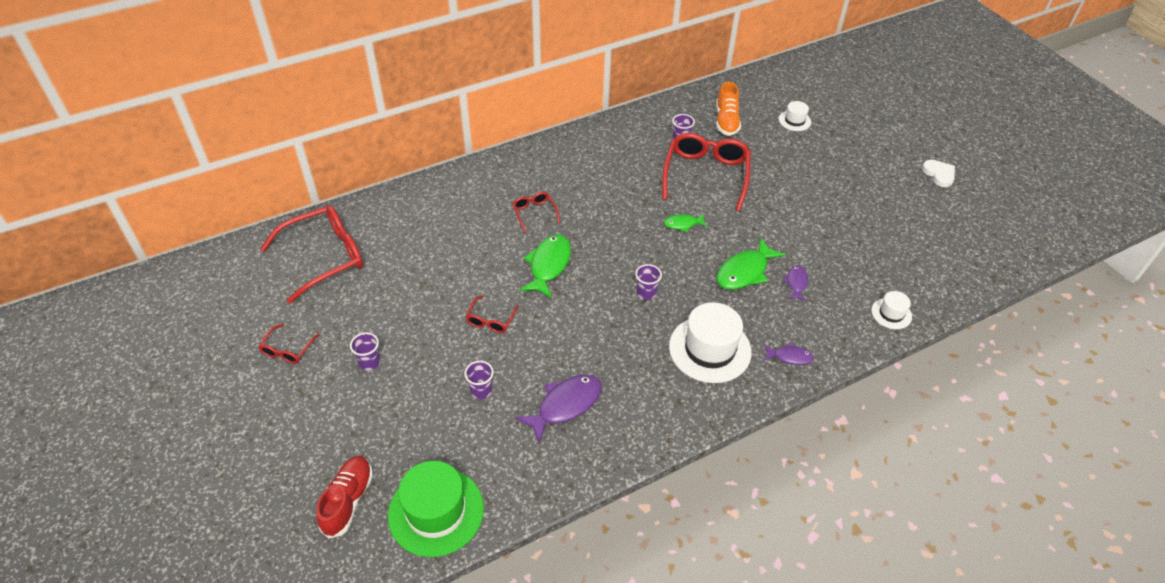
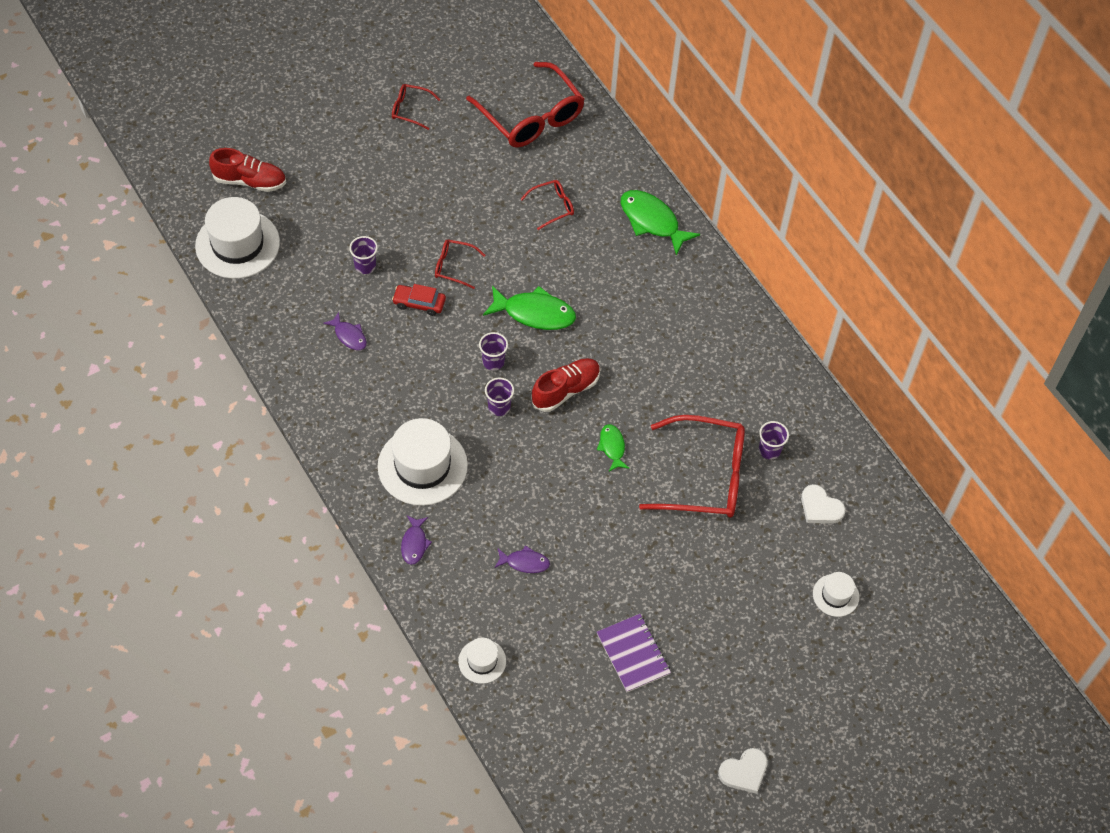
camera: 85 degrees right, 10 degrees up
(369, 362) = (397, 174): purple cup -> purple cup (493, 362)
(436, 511) = (237, 244): green hat -> white hat
(531, 347) = (419, 303): none -> red car
(534, 213) = (616, 295): red glasses -> red glasses (552, 206)
(565, 405) = (349, 336): purple fish -> purple fish, size x0.55
(628, 249) = (565, 390): none -> red shoe
(726, 121) = (820, 507): orange shoe -> white heart
(745, 272) = (538, 509): green fish -> green fish (652, 221)
(863, 224) = (633, 654): none -> purple notebook

